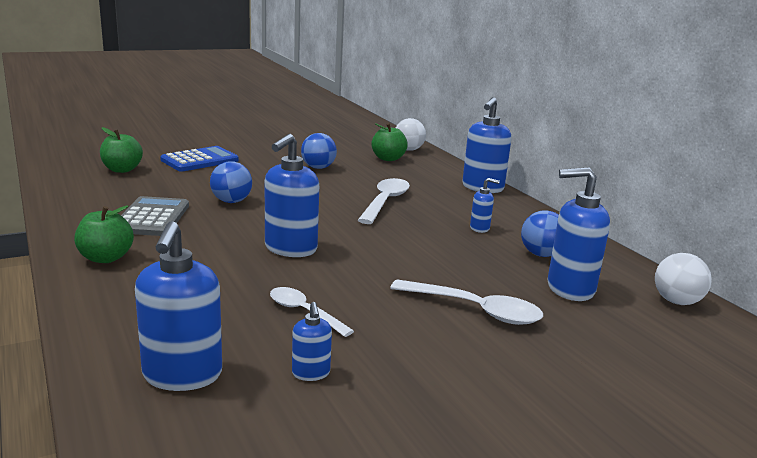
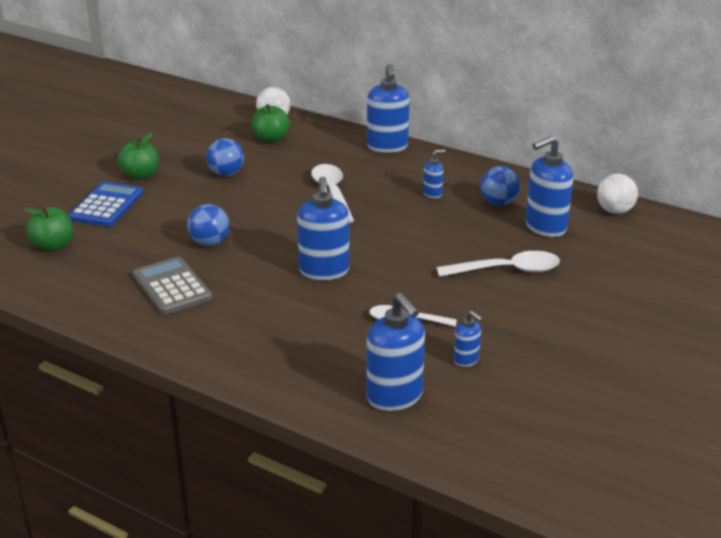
camera: 30 degrees left, 10 degrees up
(106, 258) = (200, 339): green apple -> green apple (141, 175)

